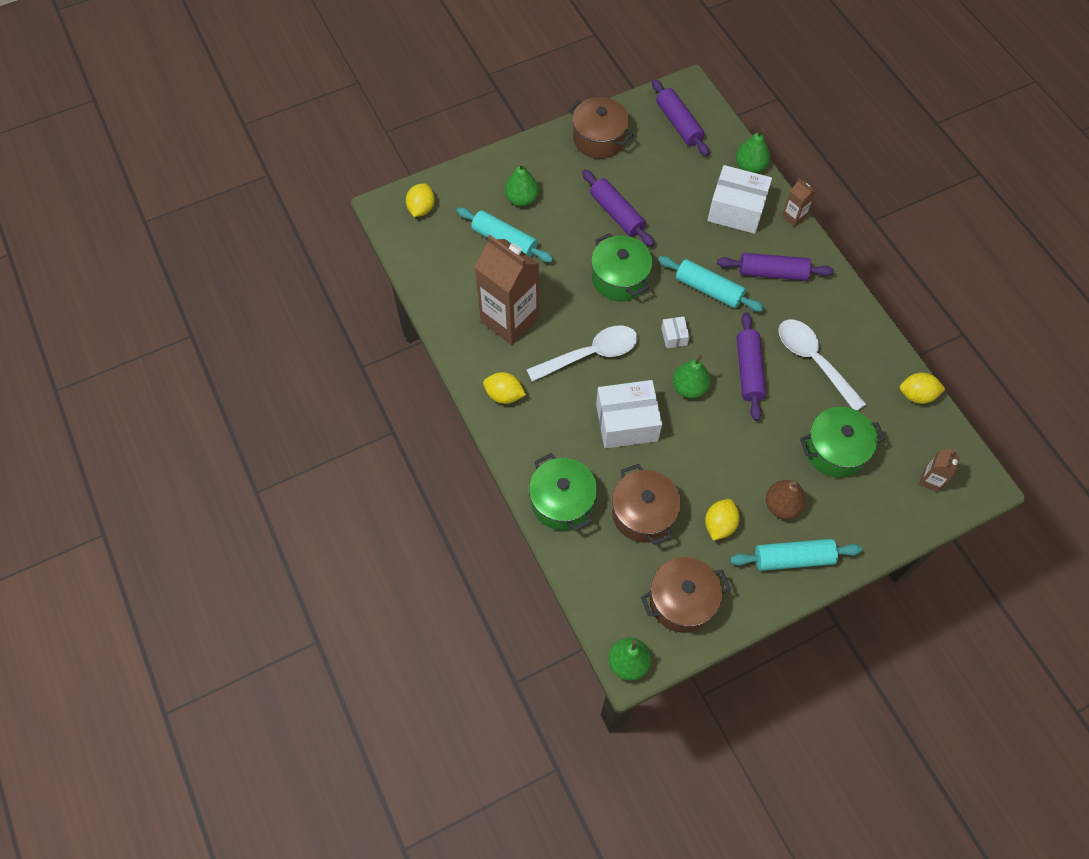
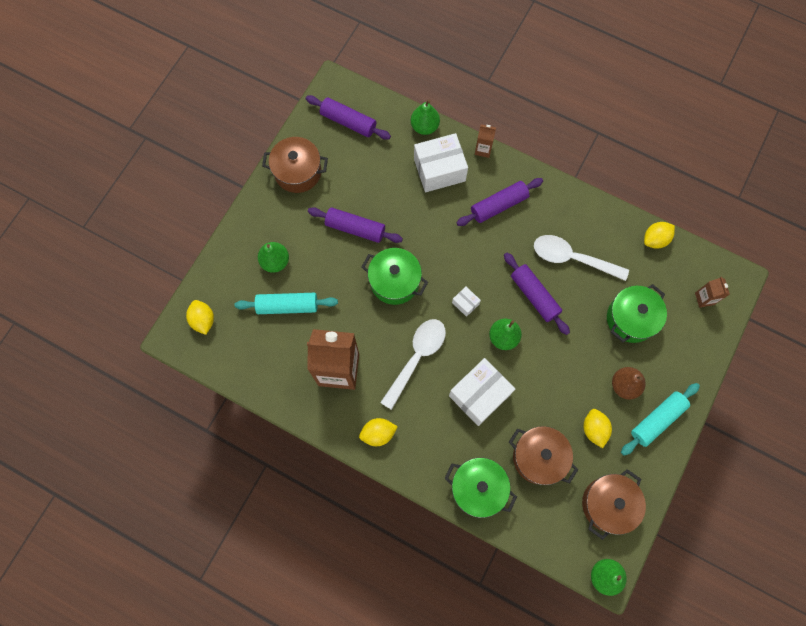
camera: 35 degrees left, 10 degrees up
(708, 289) = (464, 248): turquoise rolling pin -> none

